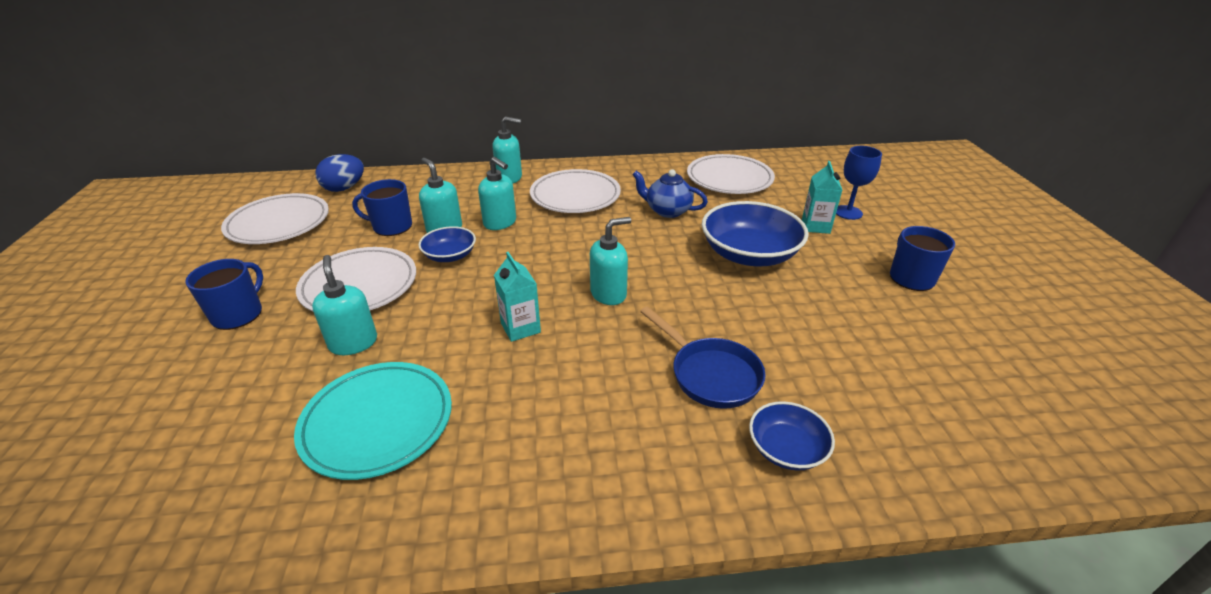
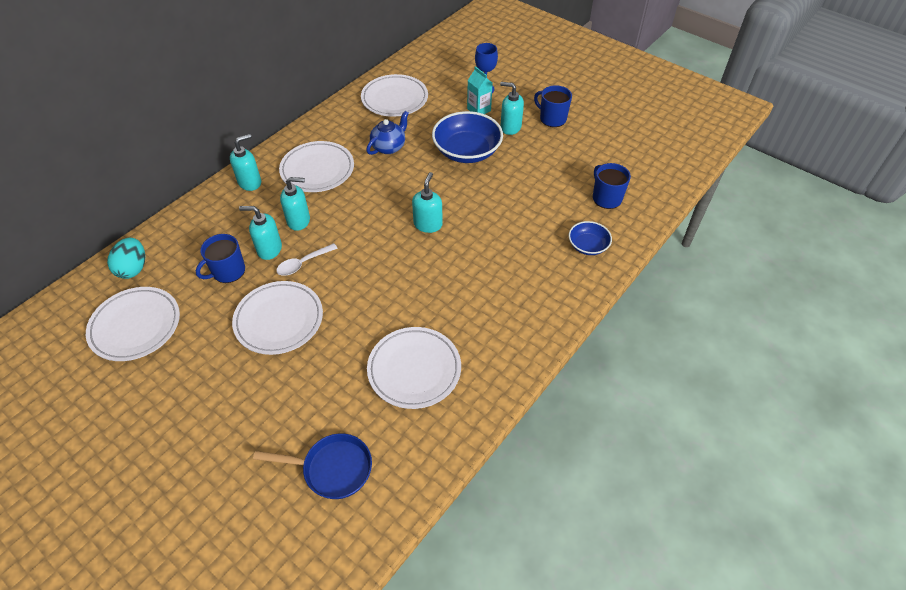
camera: 45 degrees left, 15 degrees up
(238, 314) = (233, 391): blue mug -> blue mug (606, 198)
(344, 188) = (133, 268): blue egg -> turquoise egg
(353, 343) = (335, 349): turquoise soap dispenser -> turquoise soap dispenser (510, 127)
(378, 422) = (414, 370): turquoise plate -> white plate
(450, 255) = (303, 263): blue bowl -> white spoon
(520, 328) = (410, 275): turquoise carton -> none
(667, 211) = (389, 147): blue teapot -> blue teapot turned 150 degrees clockwise
(710, 374) = (525, 234): blue pan -> blue pan (332, 468)

